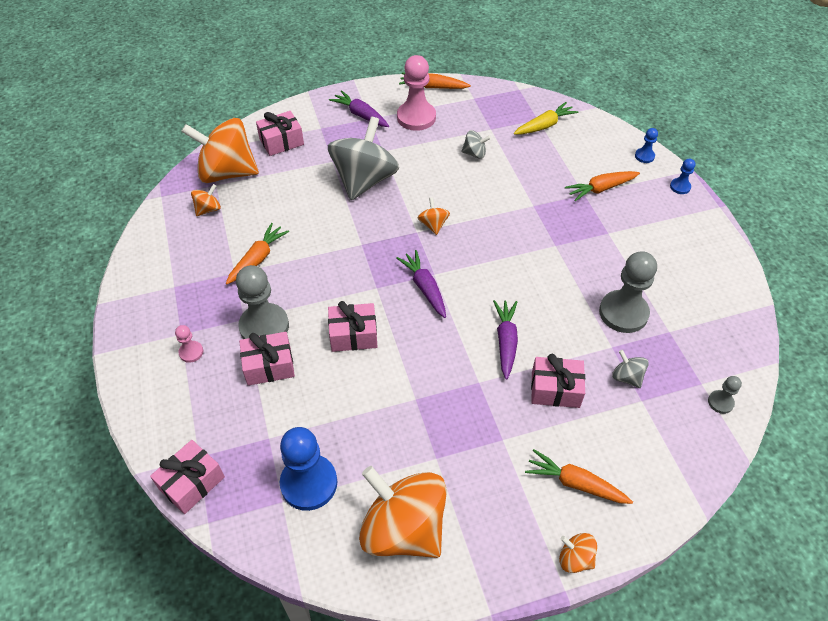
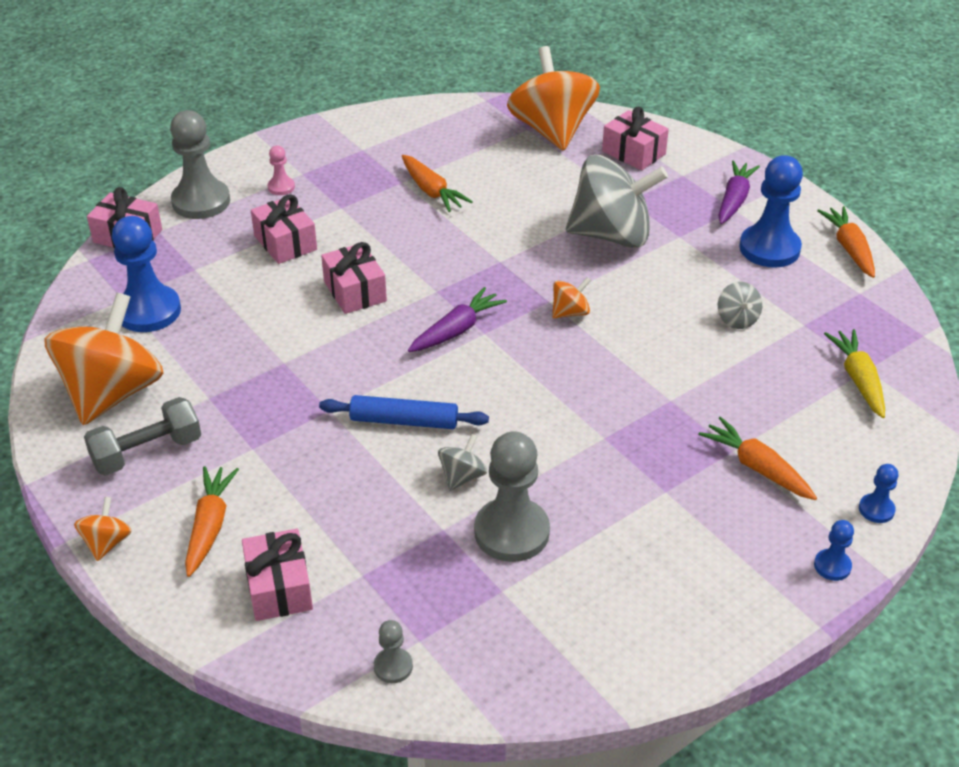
camera: 70 degrees right, 10 degrees down
(208, 209) = (485, 136): orange spinning top -> none
(258, 258) = (432, 191): orange carrot -> orange carrot turned 45 degrees clockwise
(264, 326) = (337, 224): grey pawn -> grey pawn (201, 201)
(416, 117) = (769, 248): pink pawn -> blue pawn
(484, 513) = (147, 452): none -> grey dumbbell
(506, 341) = (404, 421): purple carrot -> blue rolling pin
(545, 125) = (858, 379): yellow carrot -> yellow carrot turned 135 degrees counterclockwise
(555, 389) = (345, 482): pink gift -> pink gift (279, 587)
(626, 377) = (395, 552): grey spinning top -> grey spinning top (462, 476)

